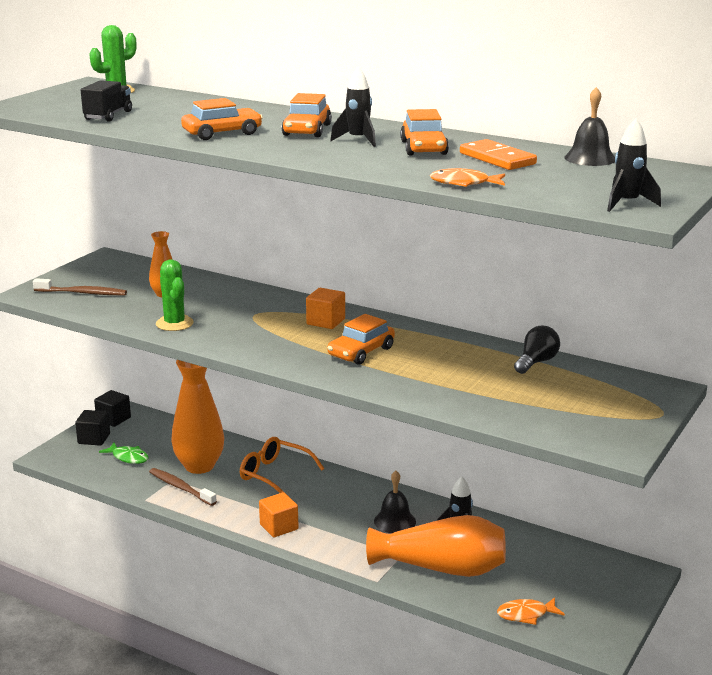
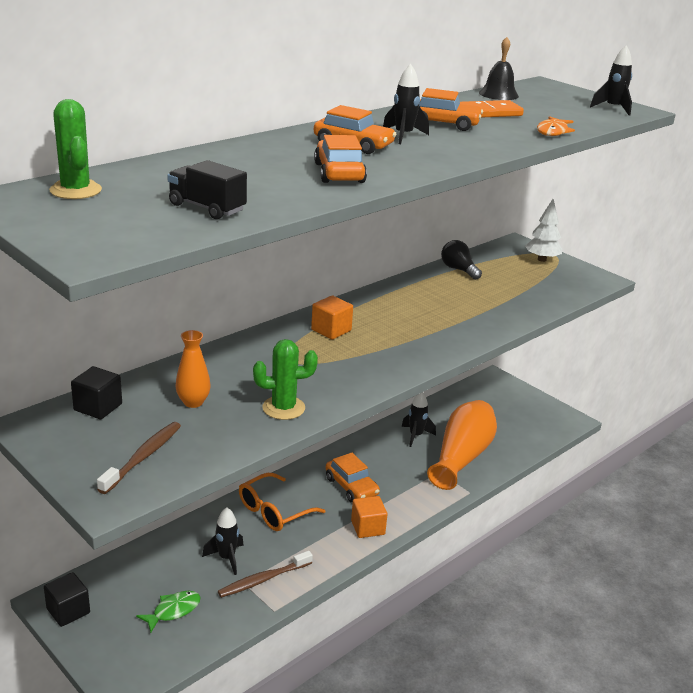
camera: 75 degrees left, 5 degrees up
(94, 439) = (106, 635): black cube -> black cube (98, 407)
(199, 466) = (226, 558): orange vase -> black rocket
(361, 352) = (407, 328): orange car -> orange car (351, 486)
(395, 521) = (387, 462): black bell -> none
(526, 614) = (529, 437): orange fish -> none
(634, 407) = (542, 259): none -> white tree

